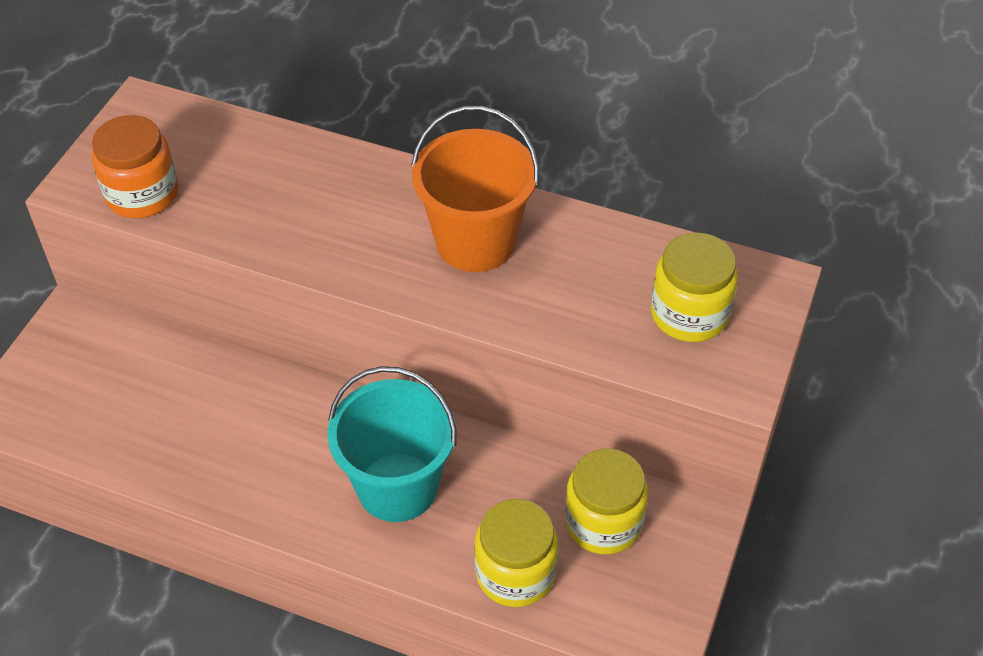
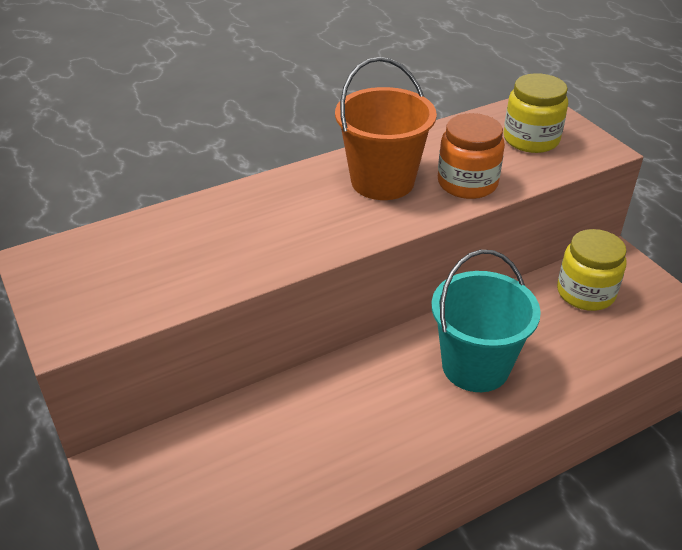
camera: 50 degrees left, 10 degrees down
(142, 194) = (130, 303): orange jar -> orange jar (467, 183)
(515, 573) = (594, 349): yellow jar -> none

